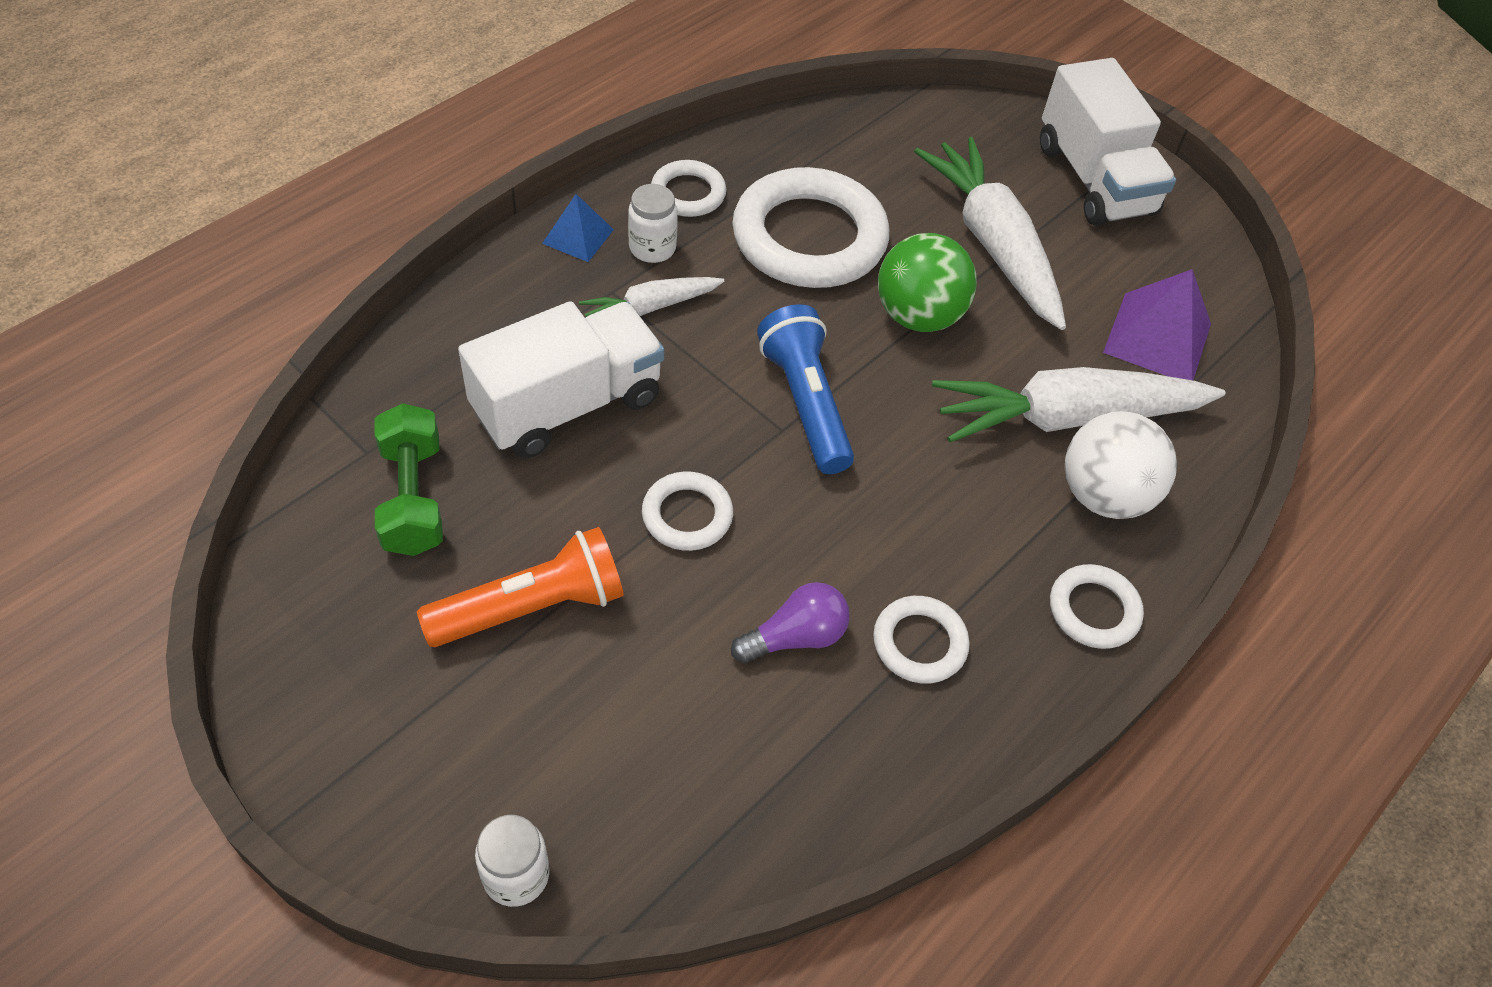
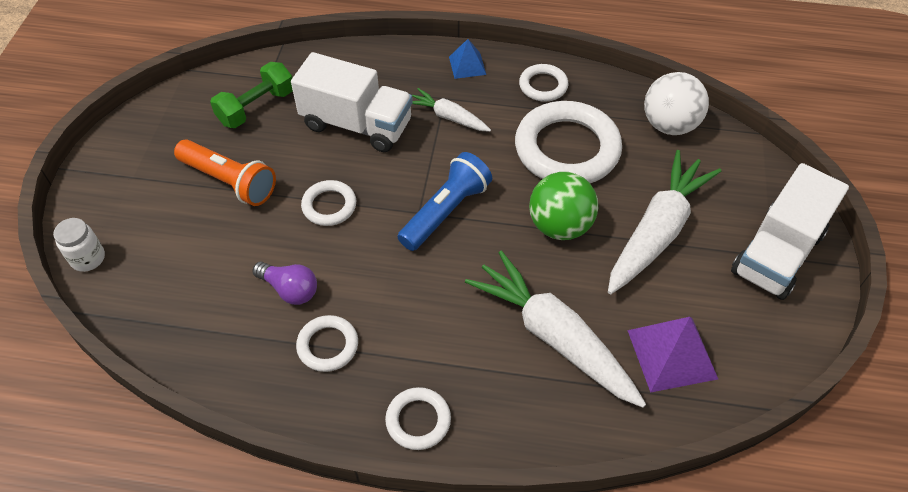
camera: 60 degrees right, 0 degrees up
(652, 248) = (489, 95): white jar -> none
(1104, 495) = (510, 385): white ball -> white ball (669, 125)

